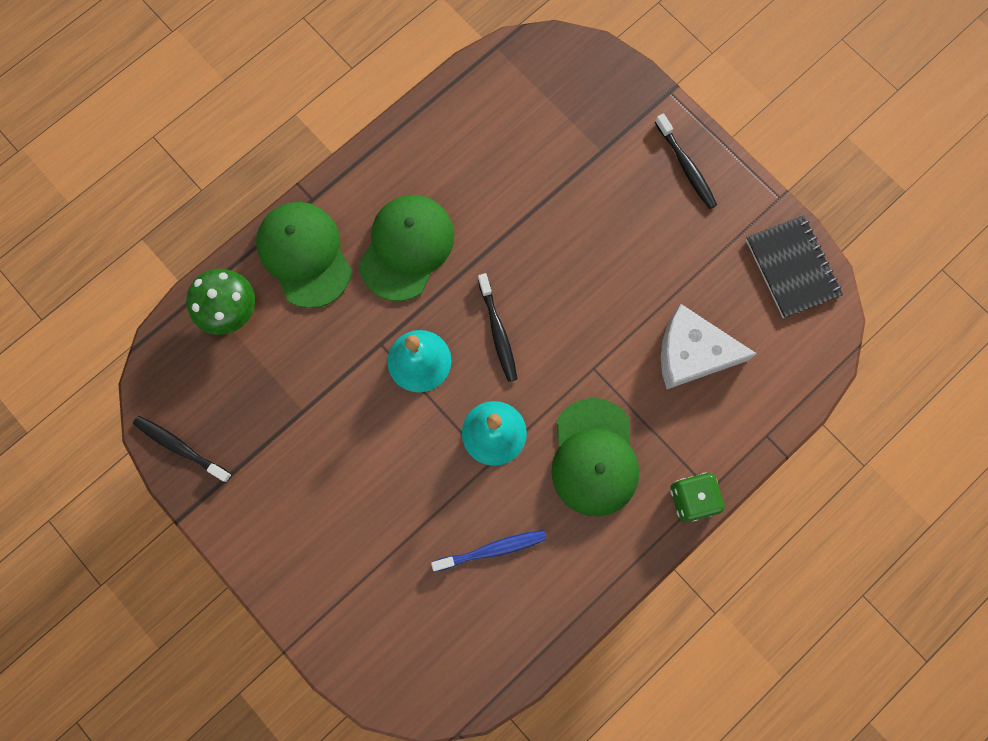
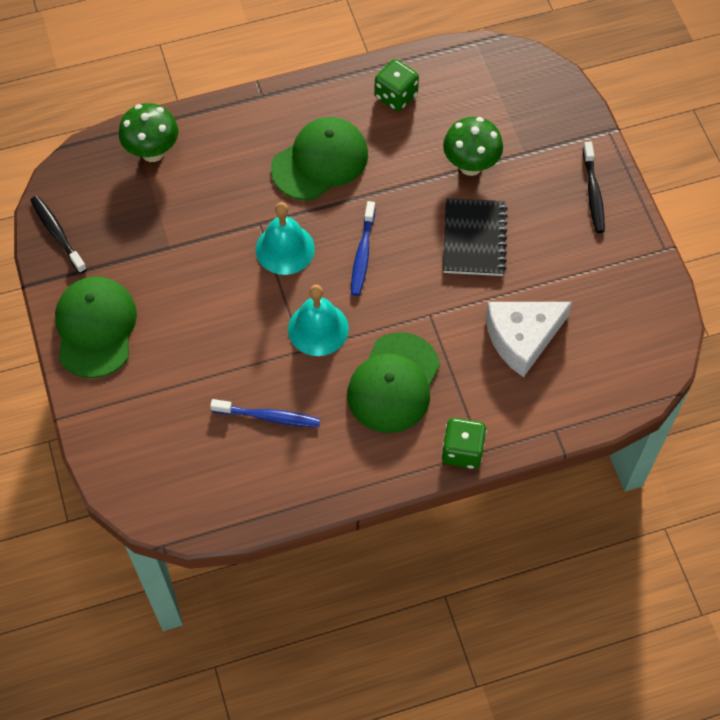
camera: 25 degrees right, 15 degrees down
(304, 255) = (233, 134): green cap -> green cap (95, 328)
(446, 142) = (396, 96): none -> green dice
(498, 332) = (362, 254): black toothbrush -> blue toothbrush
(556, 188) = (470, 166): none -> green mushroom
(692, 353) = (522, 338): white cheese -> white cheese turned 60 degrees counterclockwise
(792, 268) = (647, 307): black notebook -> black notebook (474, 239)

